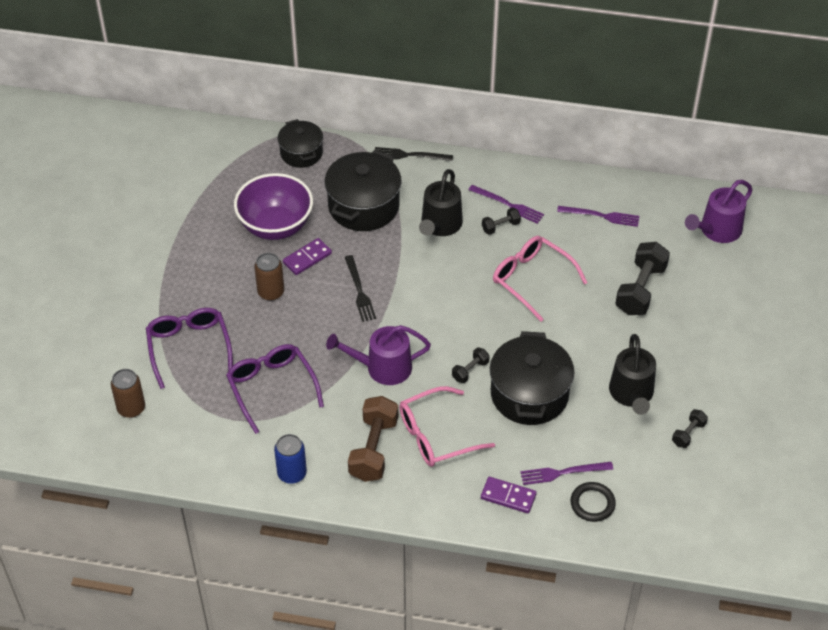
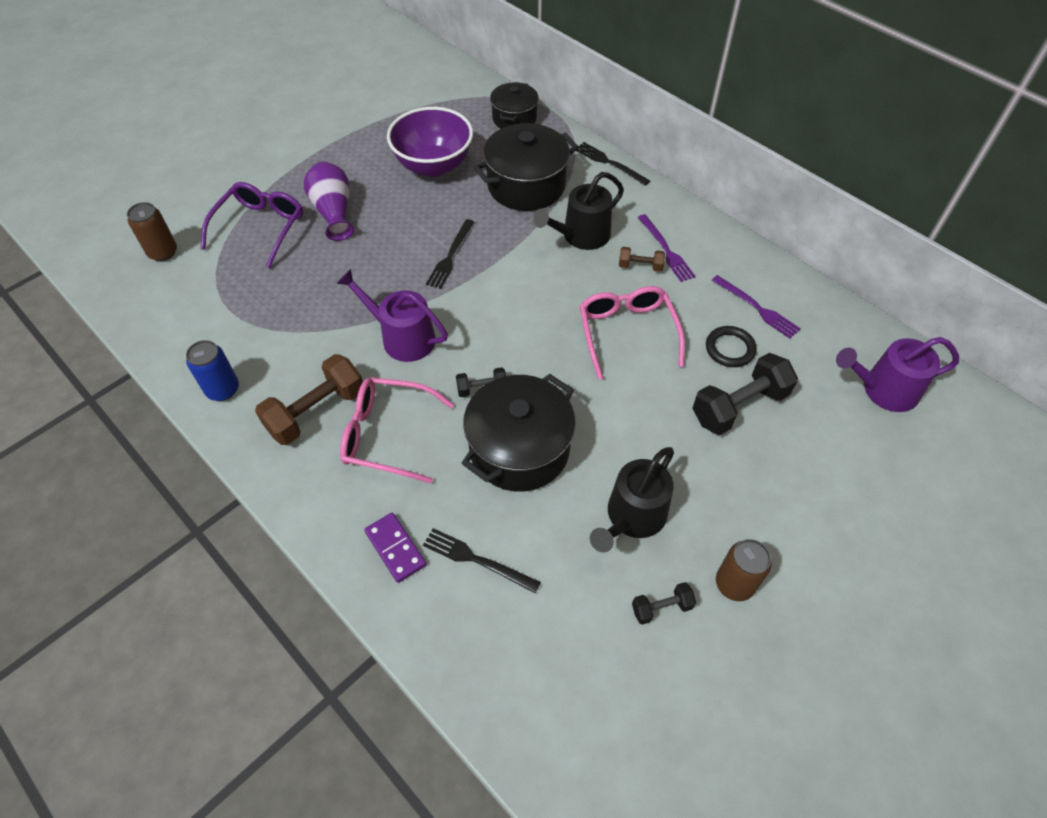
camera: 35 degrees right, 5 degrees up
(235, 304) = (334, 212): none -> purple vase
(271, 292) = (373, 217): brown can -> brown can (734, 584)
(271, 387) = (289, 299): purple glasses -> none
(307, 258) = (433, 205): purple domino -> none
(500, 227) = (640, 266): black dumbbell -> brown dumbbell
(563, 473) = (477, 560): purple fork -> black fork
(592, 503) = (477, 619): black ring -> black ring (730, 349)

